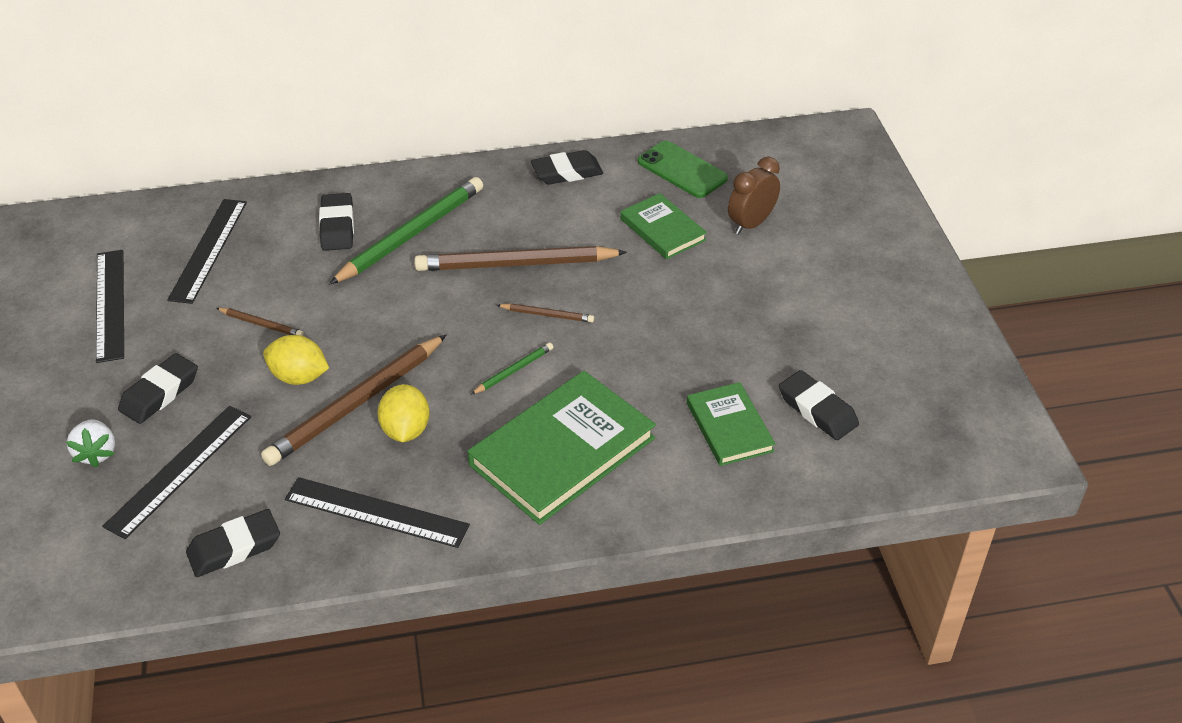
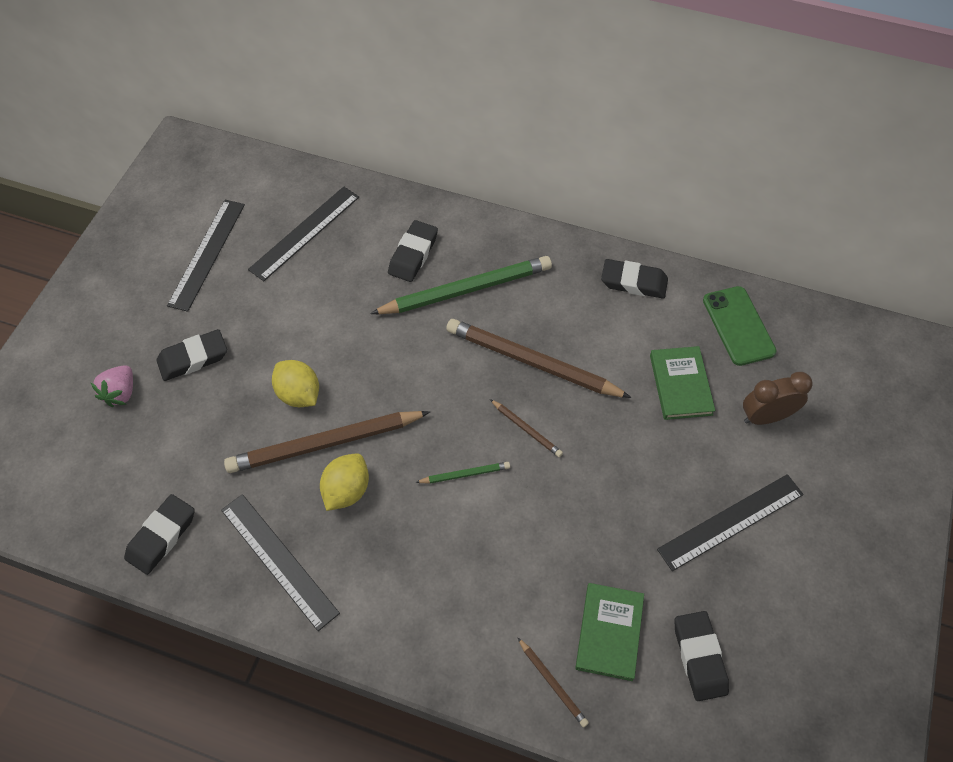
camera: 30 degrees right, 15 degrees up
(96, 453) = (121, 393): white strawberry -> pink strawberry
(179, 470) = (166, 440): black ruler -> black ruler (730, 521)
(234, 548) = (161, 536): black eraser -> black eraser turned 60 degrees counterclockwise
(261, 324) = (301, 327): brown pencil -> brown pencil (553, 683)
(562, 451) = (454, 580): green book -> none

